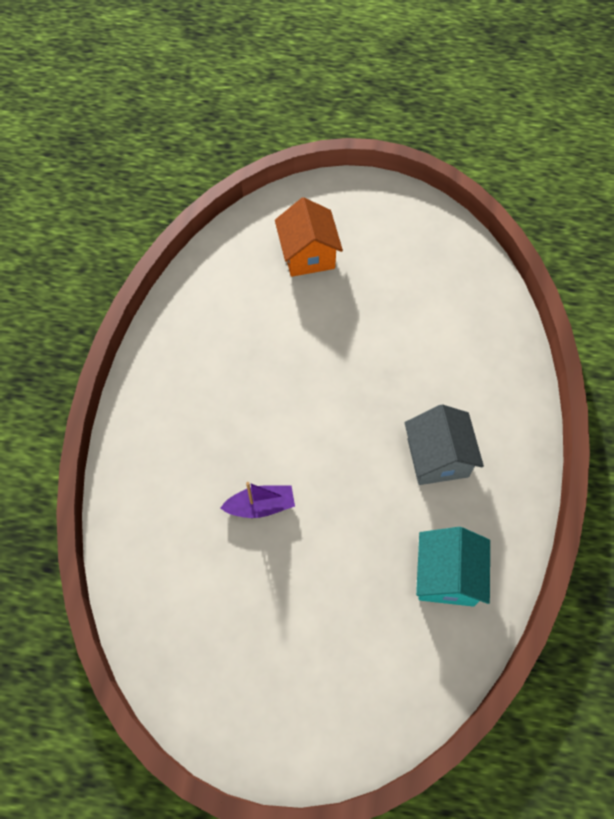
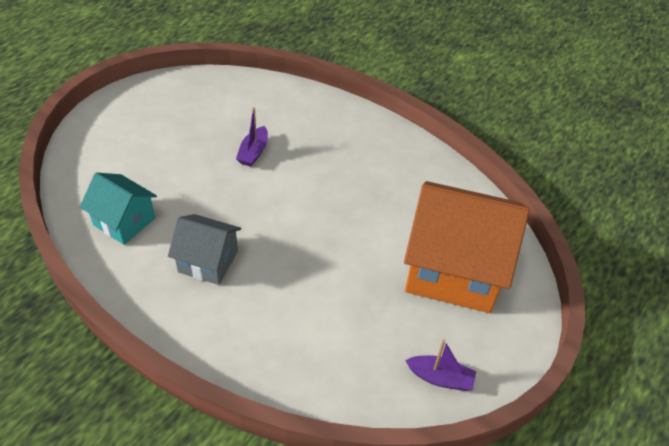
camera: 115 degrees right, 15 degrees down
(308, 255) = (453, 269): orange house -> orange house, size x1.89
(424, 228) = (440, 378): none -> purple boat

